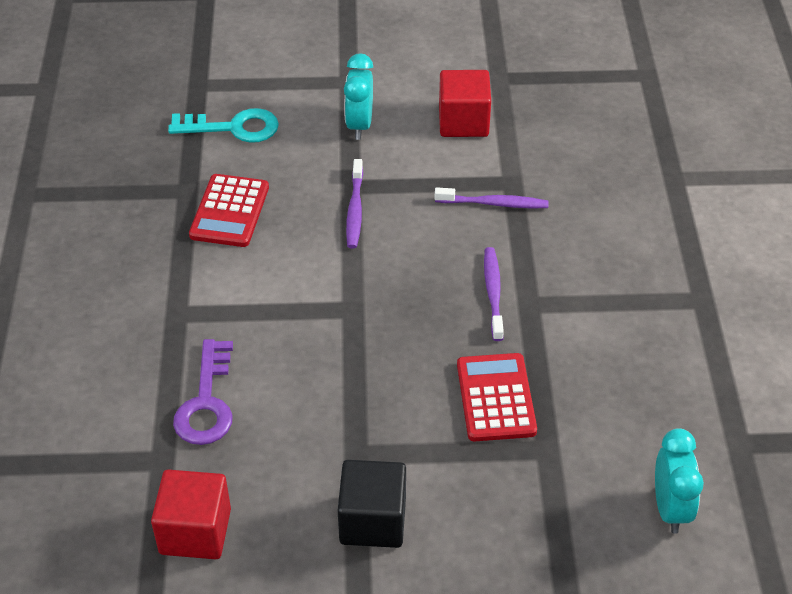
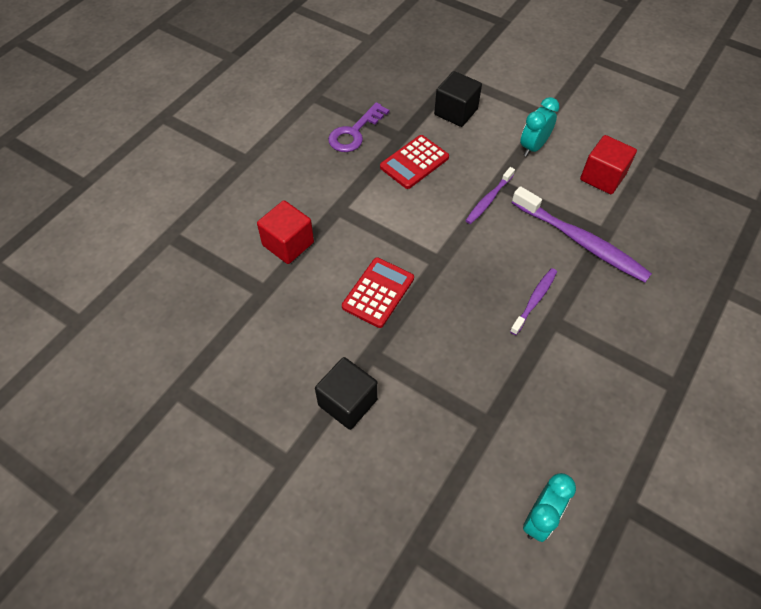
camera: 35 degrees right, 10 degrees up
(195, 531) = (248, 345): red cube -> red cube (288, 244)
(207, 402) = (313, 271): purple key -> purple key (355, 132)
(233, 127) = (456, 112): turquoise key -> black cube
(494, 203) = (581, 241): purple toothbrush -> purple toothbrush, size x1.84
(496, 398) = (482, 370): red calculator -> red calculator (378, 292)

